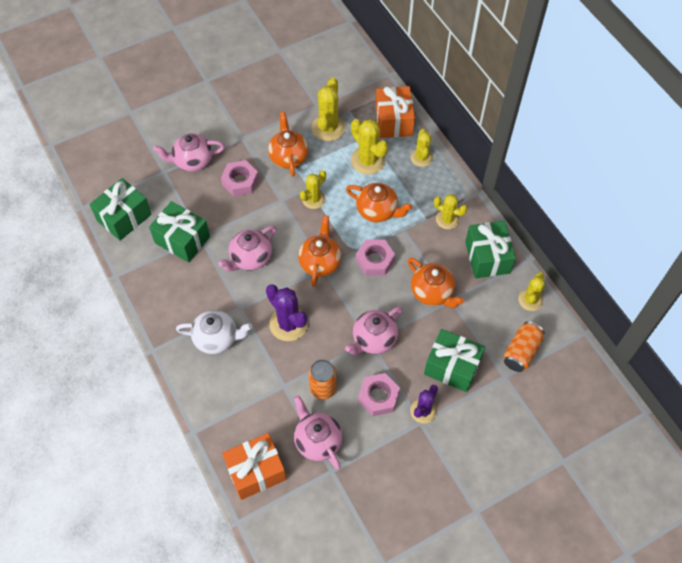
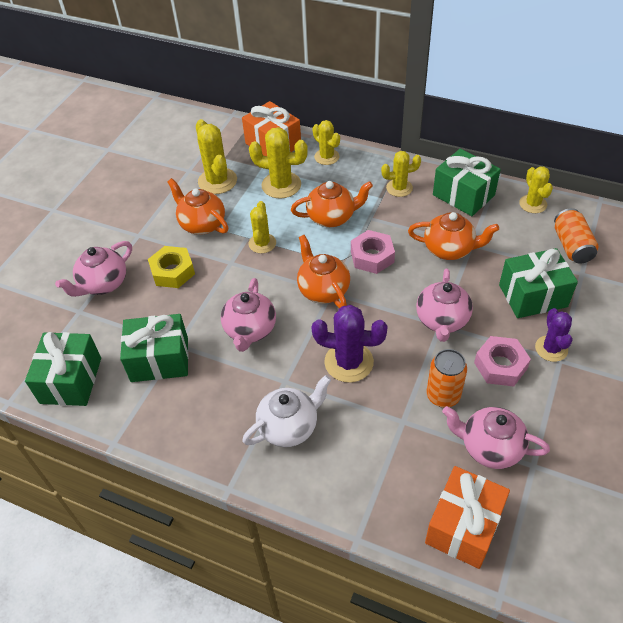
camera: 35 degrees left, 10 degrees down
(240, 181) = (173, 271): pink nut -> yellow nut

